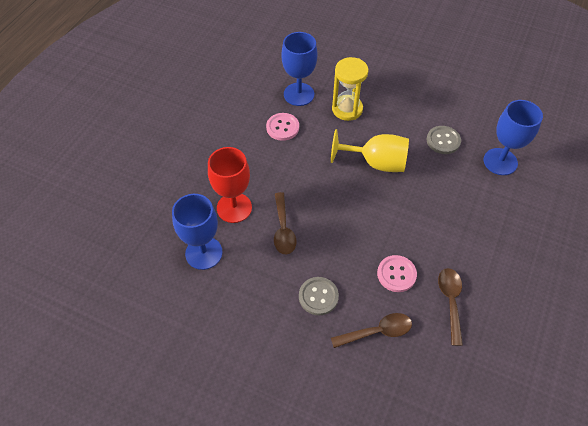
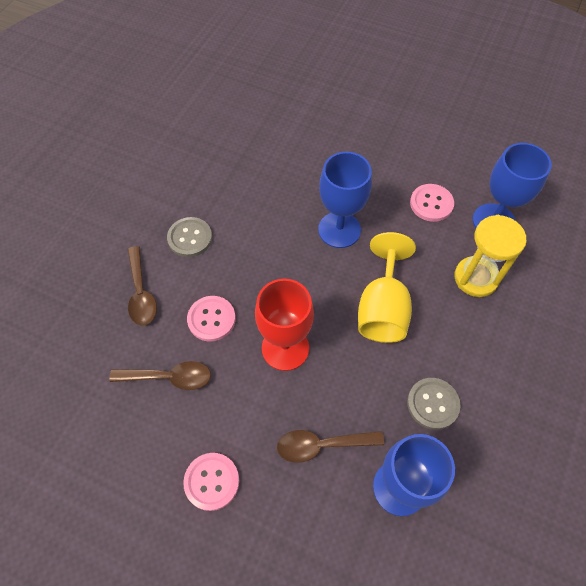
camera: 90 degrees right, 5 degrees up
(204, 253) = (249, 138): blue goblet -> blue goblet (339, 230)
(234, 208) = (306, 160): red goblet -> red goblet (285, 348)
(283, 229) = (277, 206): brown spoon -> brown spoon (321, 445)
(521, 266) = (212, 481): none -> pink button

